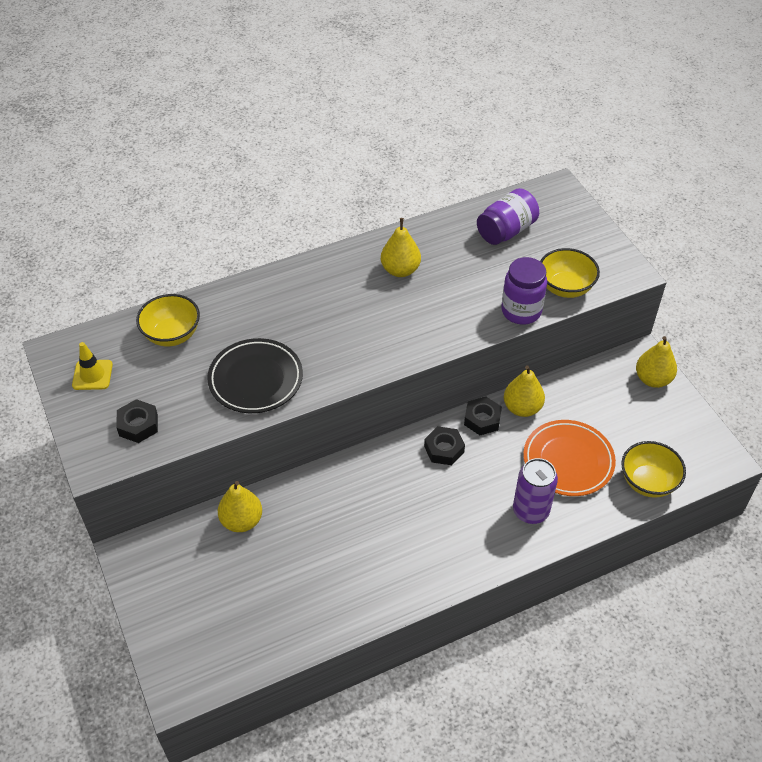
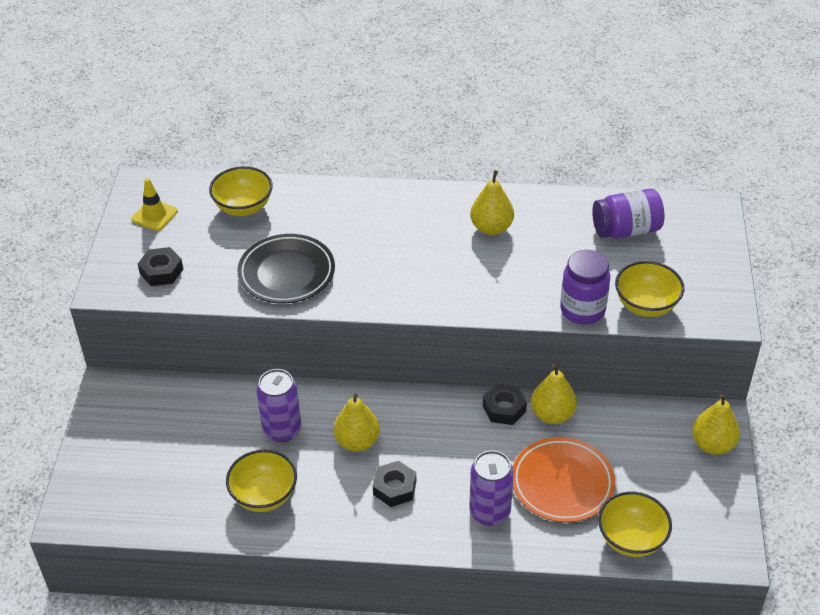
camera: 30 degrees right, 5 degrees down
(241, 521) = (219, 402): yellow pear -> yellow pear (357, 441)
(314, 520) = (282, 429): none -> purple can
(340, 586) = (264, 496): none -> yellow bowl
(444, 449) = (446, 419): black nut -> black nut (394, 488)

